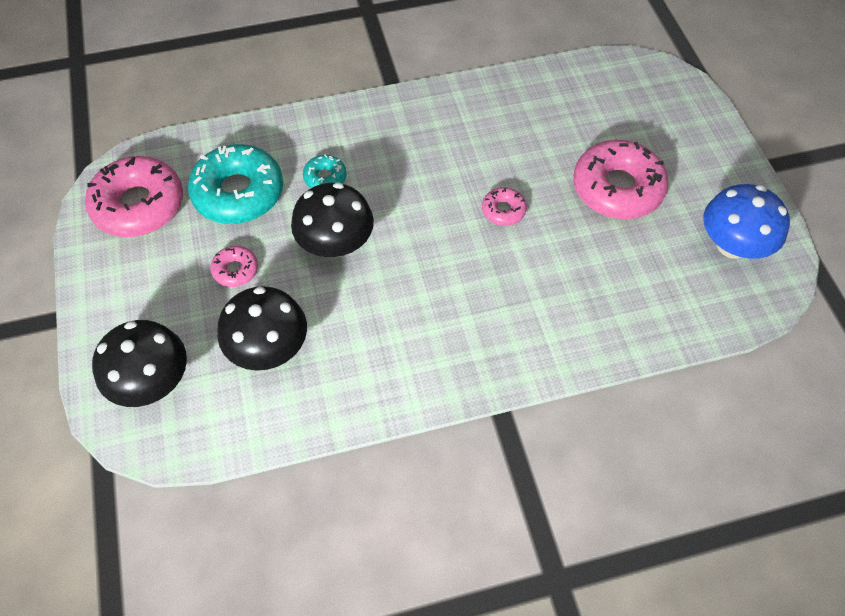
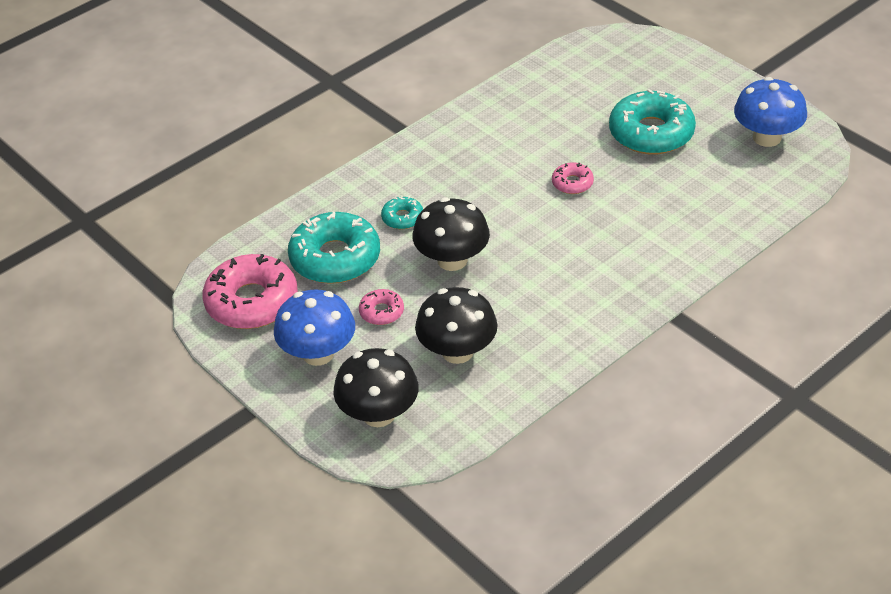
camera: 25 degrees left, 15 degrees down
(151, 287) = (318, 353): none -> blue mushroom
(617, 188) = (651, 133): pink donut -> turquoise donut

